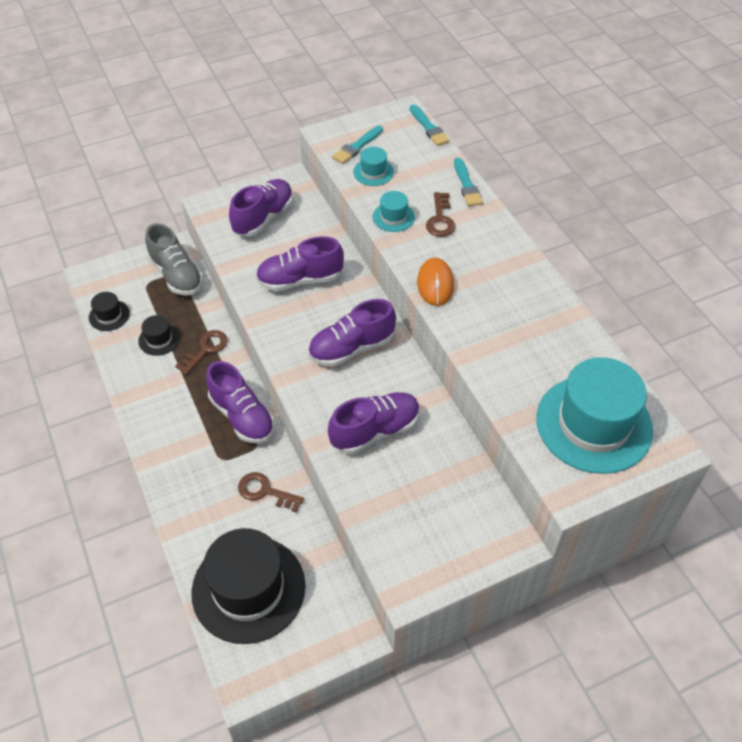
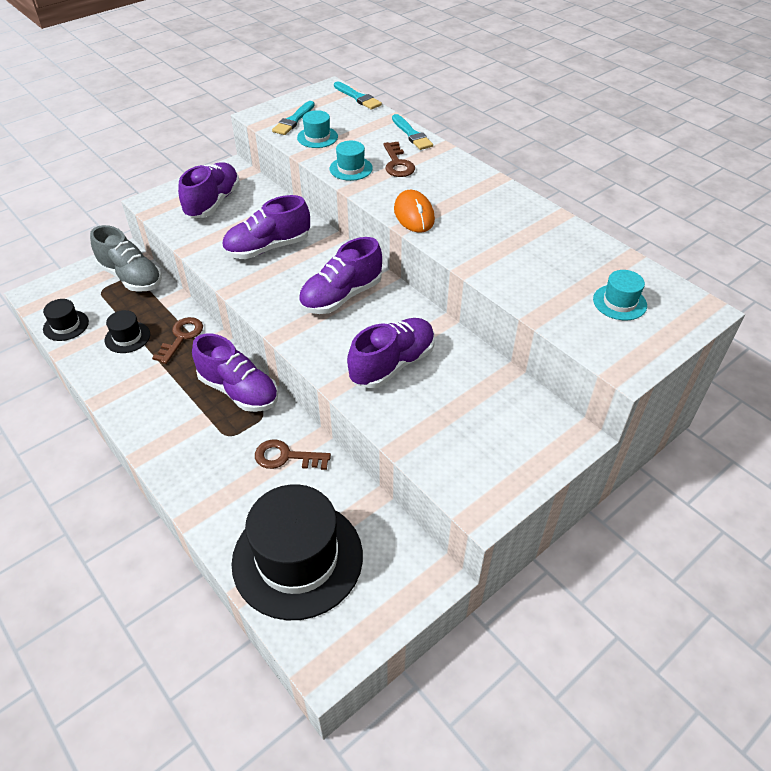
camera: 15 degrees left, 5 degrees down
(594, 424) = (619, 302): turquoise hat -> turquoise hat, size x0.44

